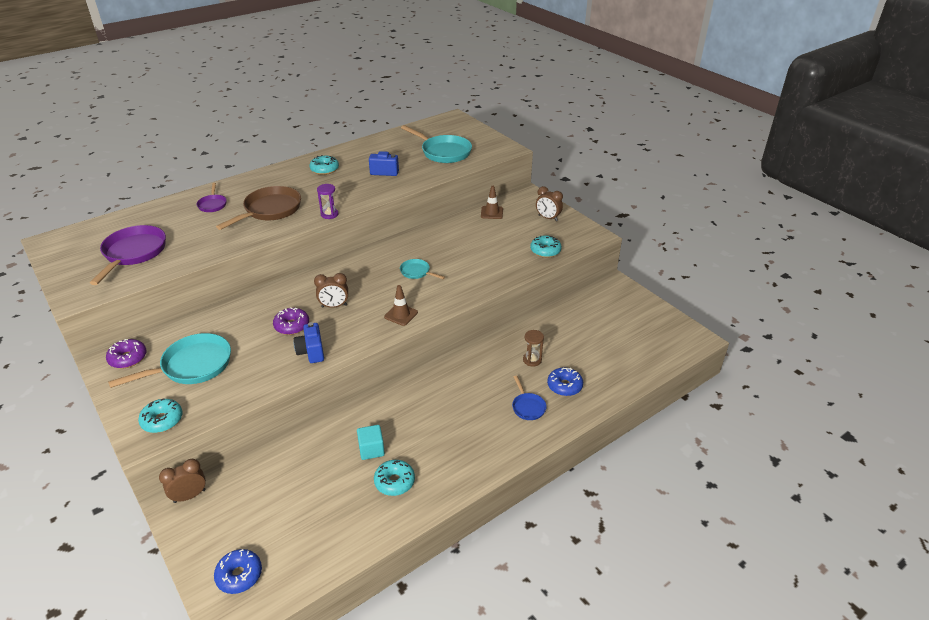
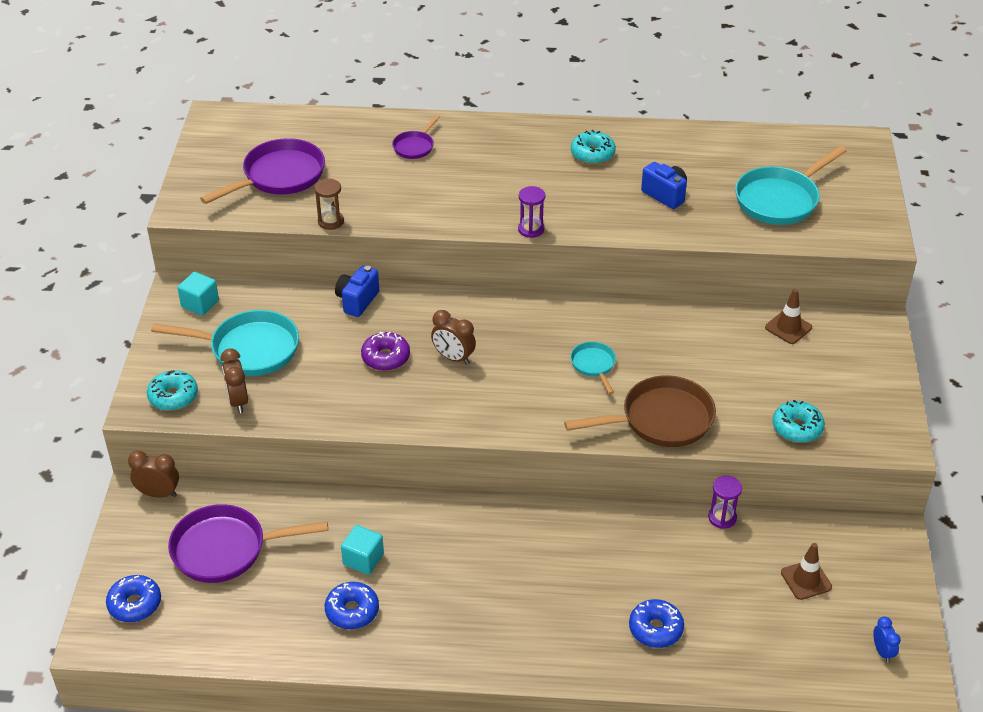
camera: 40 degrees right, 5 degrees up
(128, 358) = (200, 304): purple donut -> turquoise cube
(270, 210) = (469, 187): brown pan -> brown pan (661, 420)
(274, 499) = (225, 549): none -> purple pan
(311, 352) = (375, 403): blue camera -> blue camera (357, 301)
(394, 482) = (352, 611): turquoise donut -> blue donut
(401, 315) = (516, 414): brown traffic cone -> brown traffic cone (806, 580)
(443, 152) = (780, 199): turquoise pan -> turquoise pan turned 60 degrees clockwise
(527, 407) = (581, 625): blue pan -> none
(532, 360) = (652, 570): brown hourglass -> brown hourglass (331, 221)
(537, 318) = (722, 517): none -> purple hourglass
(548, 218) = (860, 379): brown clock -> brown clock (238, 401)
(668, 334) = (882, 652): none -> blue clock

